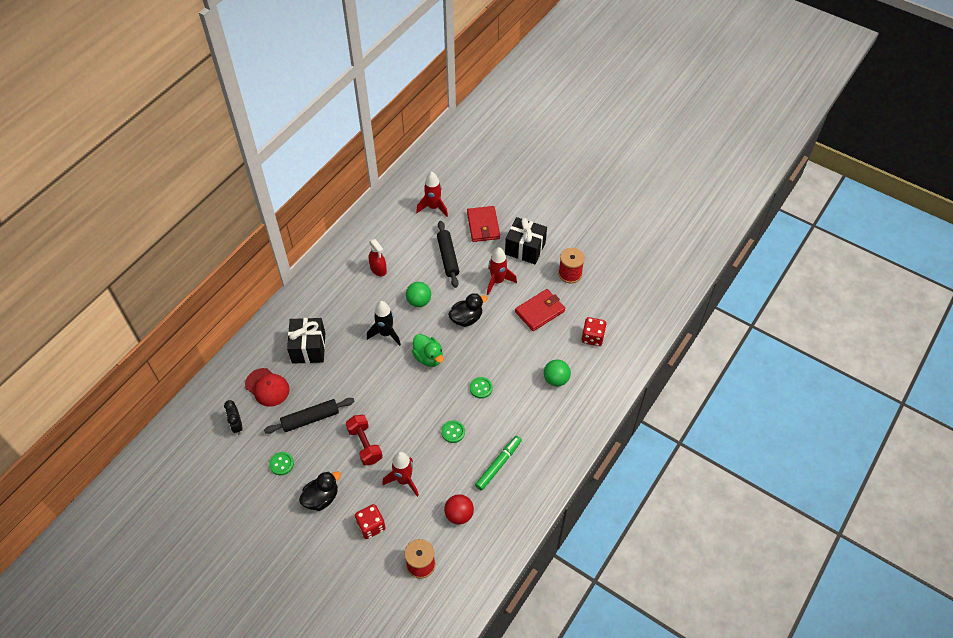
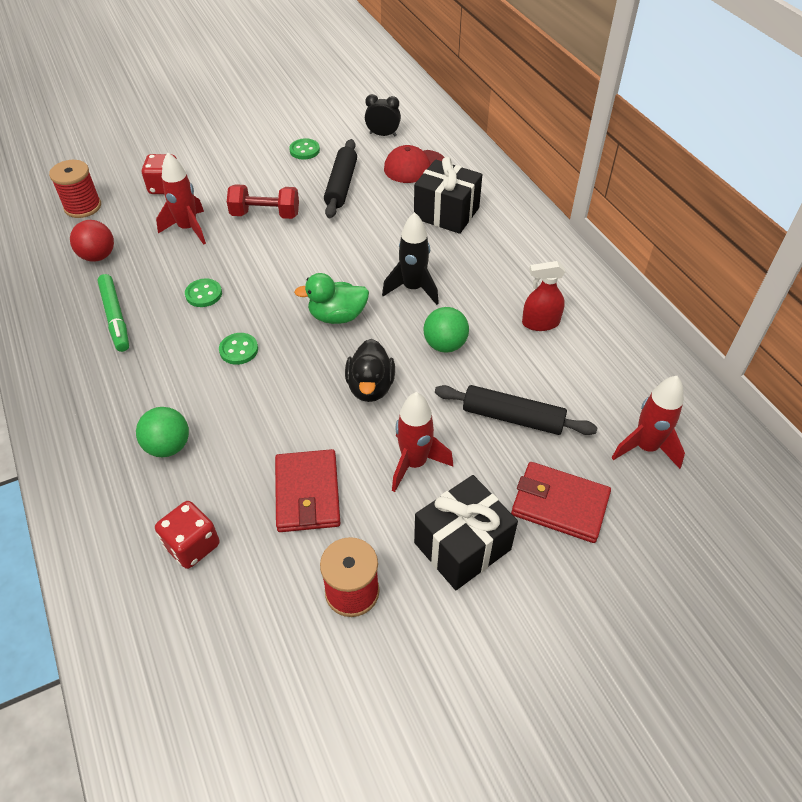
camera: 120 degrees right, 5 degrees down
(321, 498) = (235, 164): black duck -> none

